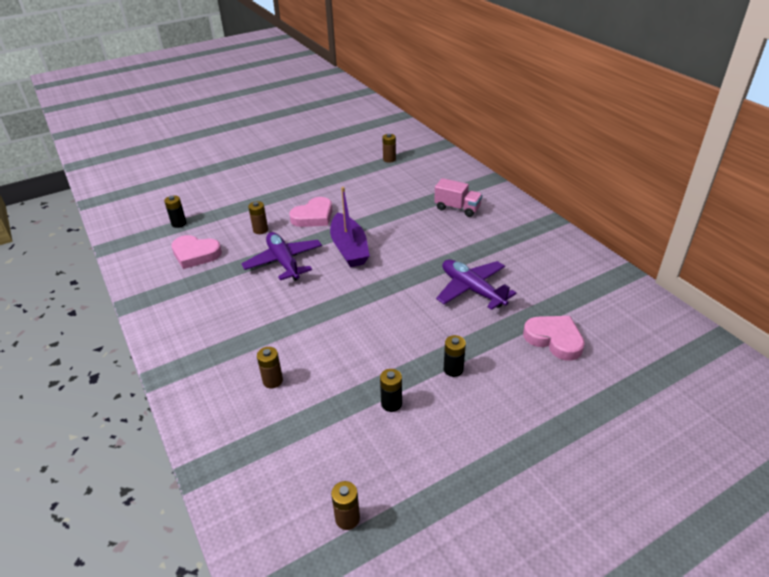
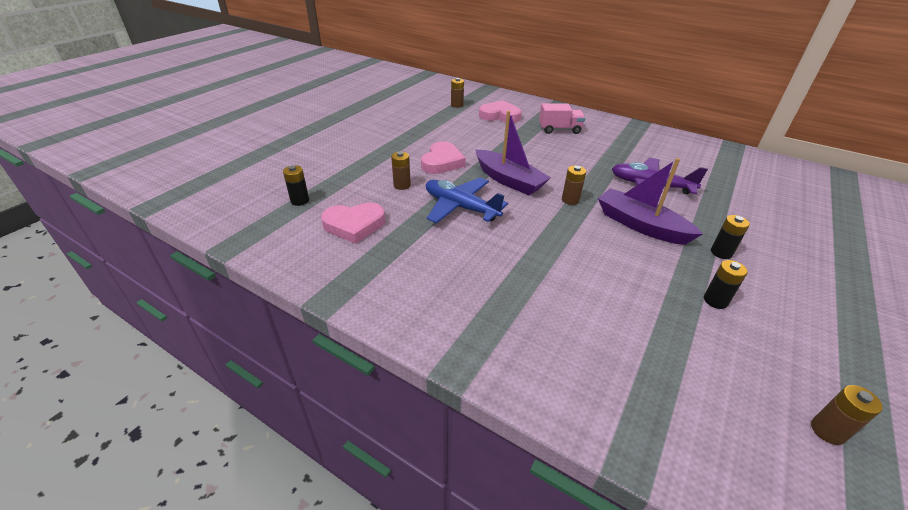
camera: 30 degrees left, 0 degrees up
(273, 381) = (587, 322): brown battery -> brown battery (570, 200)
(284, 262) = (460, 207): purple plane -> blue plane
(412, 322) = (640, 225): none -> purple boat
(554, 339) = (755, 205): pink heart -> pink heart (500, 115)

